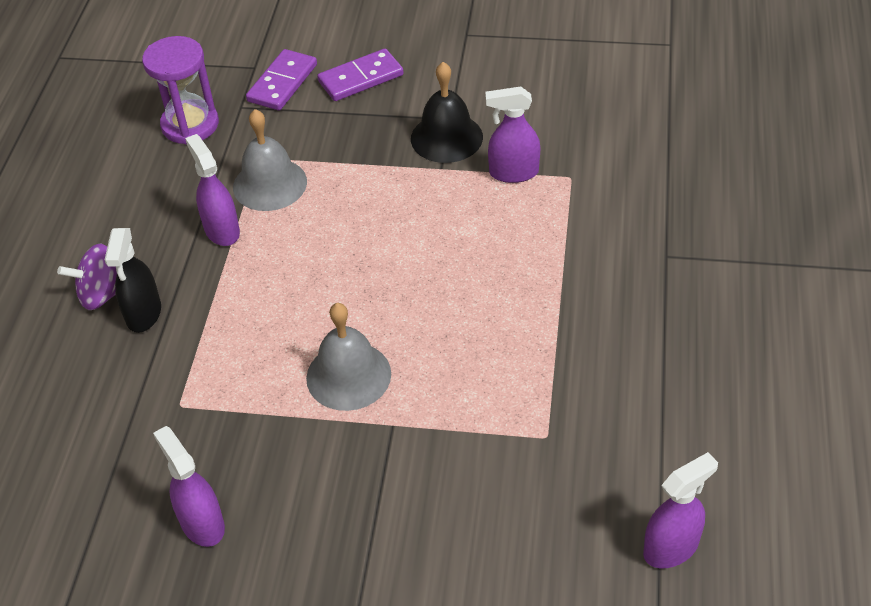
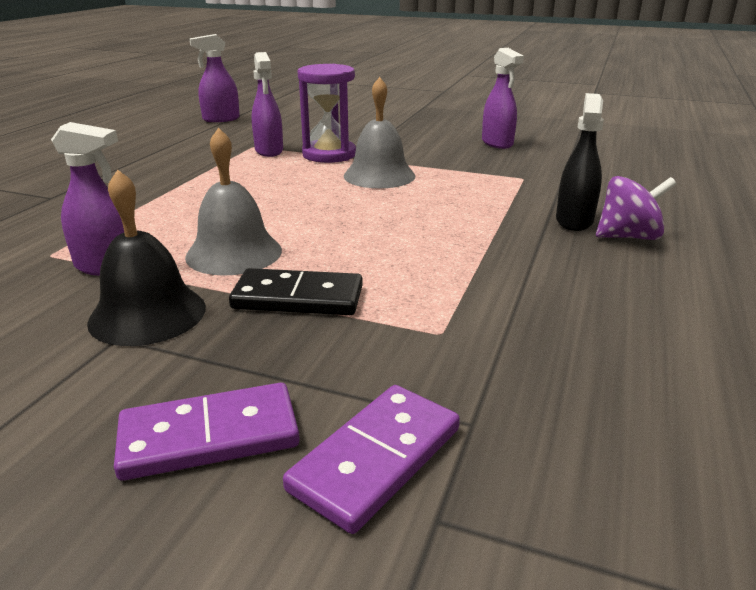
camera: 170 degrees left, 20 degrees down
(190, 125) = (572, 405): purple hourglass -> purple hourglass (329, 155)
(222, 230) = (496, 266): purple spray bottle -> purple spray bottle (269, 151)
(270, 184) = (428, 300): grey bell -> grey bell (234, 253)
(358, 169) = (298, 298): none -> black domino

